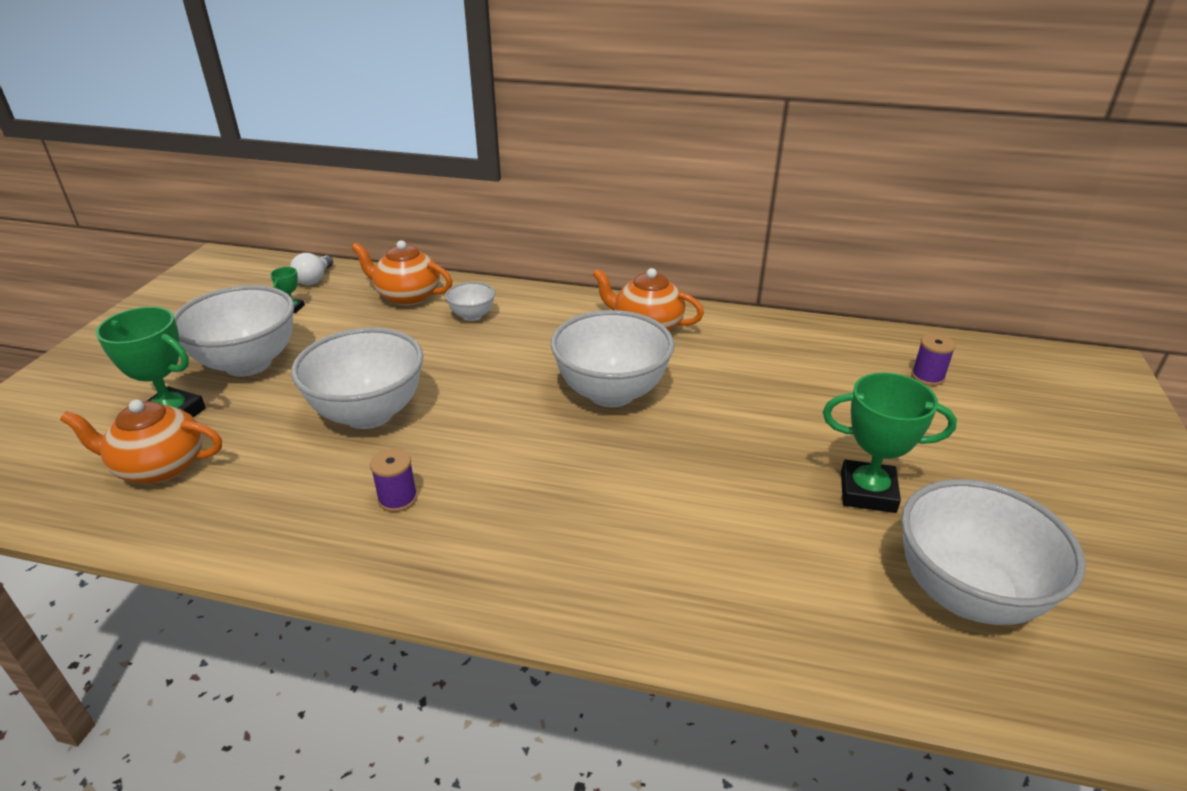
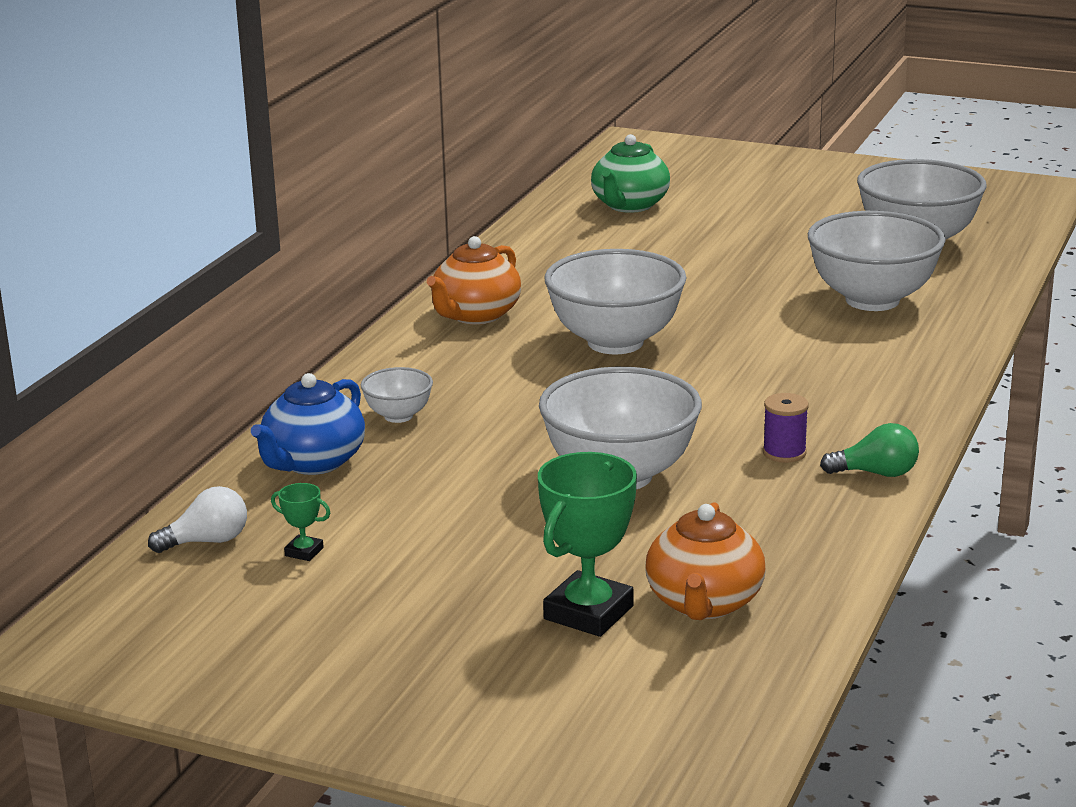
camera: 80 degrees left, 10 degrees down
(248, 363) = (466, 571): white bowl -> white bowl (872, 300)
(314, 279) = (207, 541): white light bulb -> white light bulb turned 45 degrees counterclockwise
(349, 560) = (876, 473): none -> green light bulb
(407, 296) = (313, 462): orange teapot -> blue teapot
(867, 492) = (798, 254): green trophy -> none
(927, 377) = (629, 205): purple spool -> green teapot

